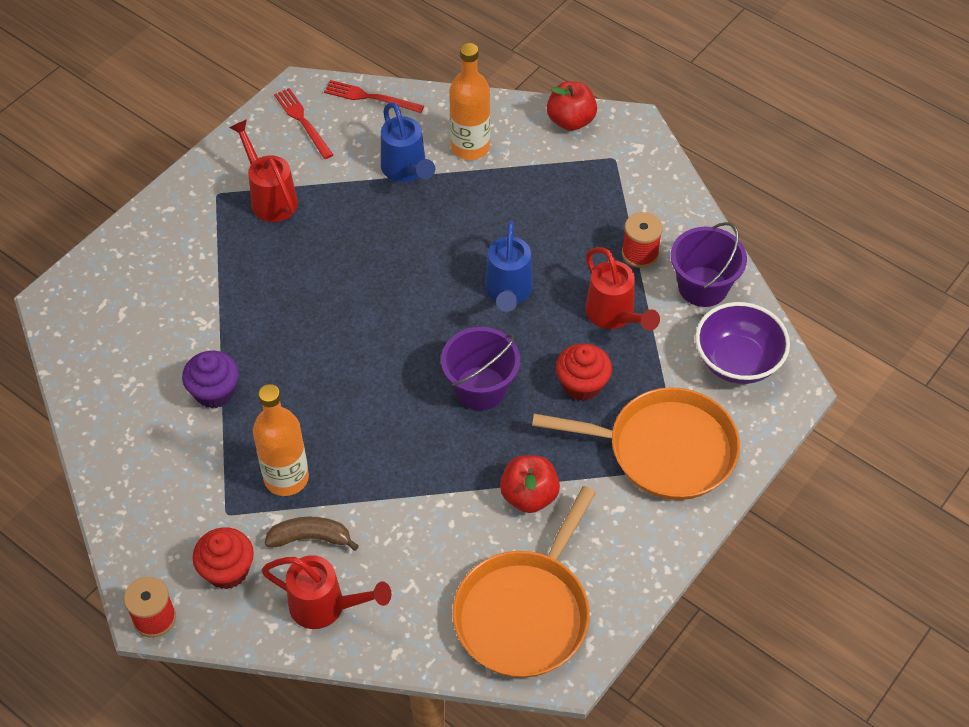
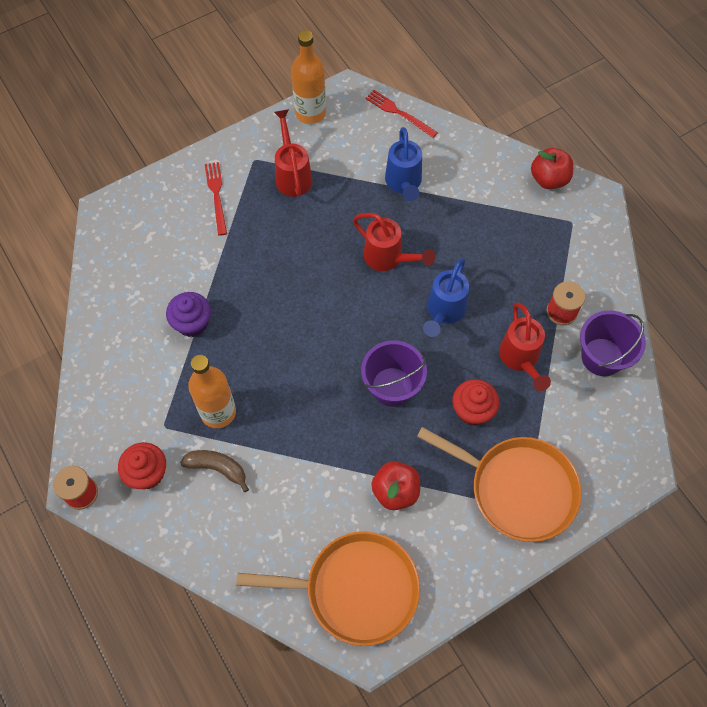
camera: 20 degrees right, 10 degrees up
(302, 121) = (340, 118): red fork -> red fork (216, 195)
(325, 606) = (207, 529): red watering can -> red watering can (388, 258)
(470, 147) = (460, 178): orange bottle -> orange bottle (310, 113)
(525, 612) = (355, 589): orange pan -> orange pan turned 135 degrees counterclockwise
(737, 361) = (605, 432): purple bowl -> none

